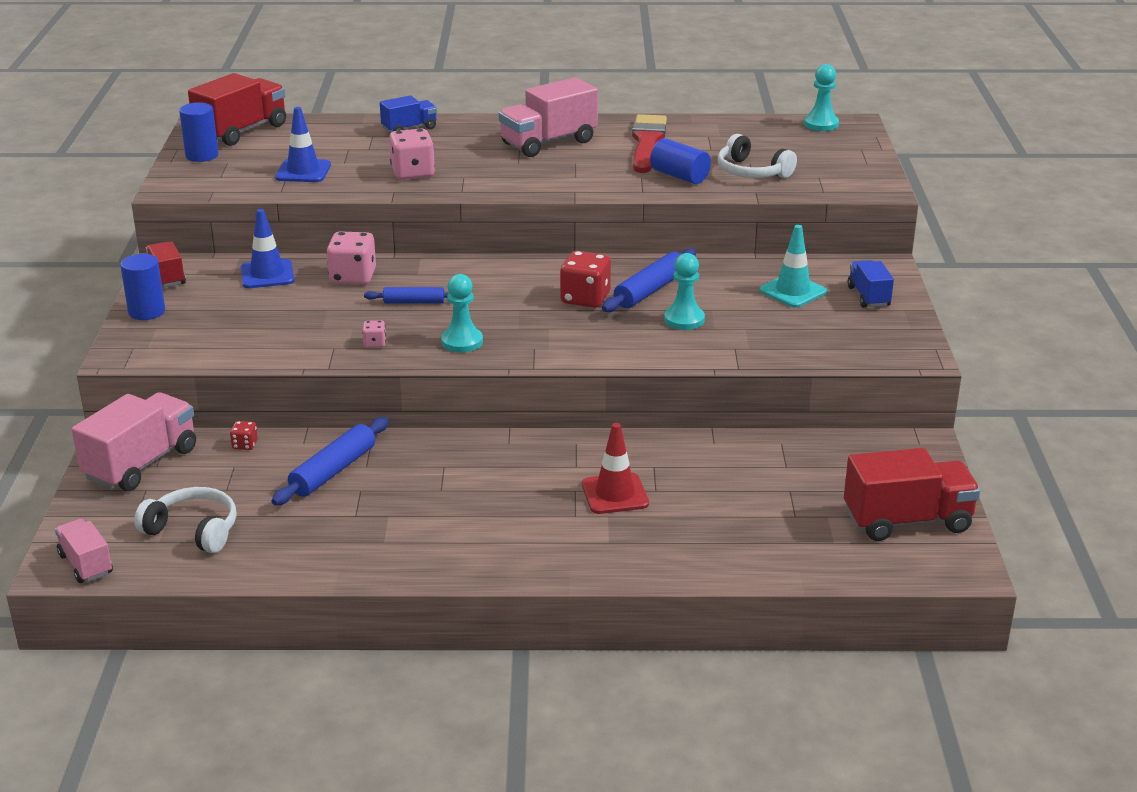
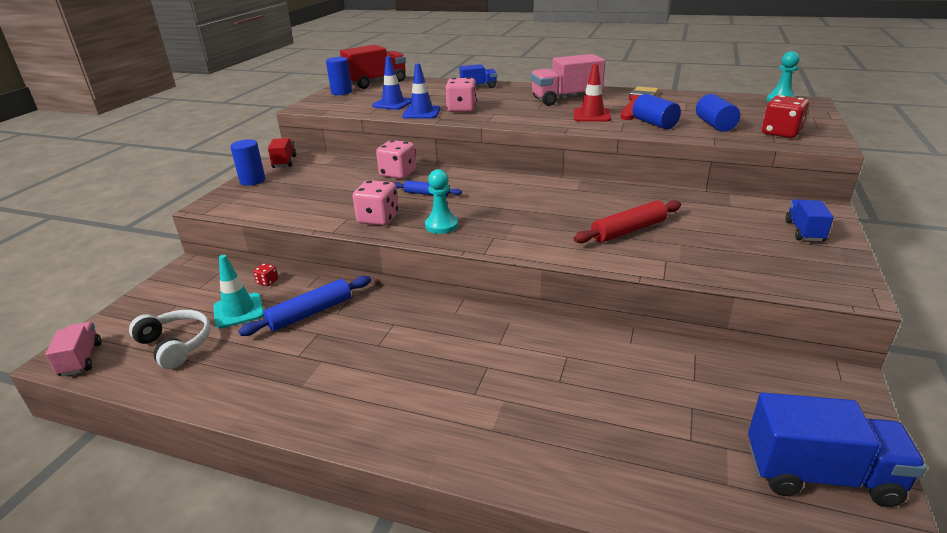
camera: 20 degrees right, 0 degrees up
(141, 464) = (191, 284): pink truck -> none
(267, 274) = (345, 166): blue traffic cone -> blue traffic cone (421, 113)
(374, 343) = (378, 219): pink dice -> pink dice, size x2.09
(585, 298) = (554, 205): red dice -> red dice (780, 133)
(615, 494) = (520, 378): red traffic cone -> red traffic cone (591, 115)
(650, 290) = (609, 205): blue rolling pin -> none
(684, 320) = (628, 231): turquoise pawn -> red rolling pin
(751, 172) = (714, 125): white headphones -> blue cylinder
(792, 291) = (732, 219): turquoise traffic cone -> turquoise traffic cone (238, 311)
(907, 521) = (820, 474): red truck -> blue truck

